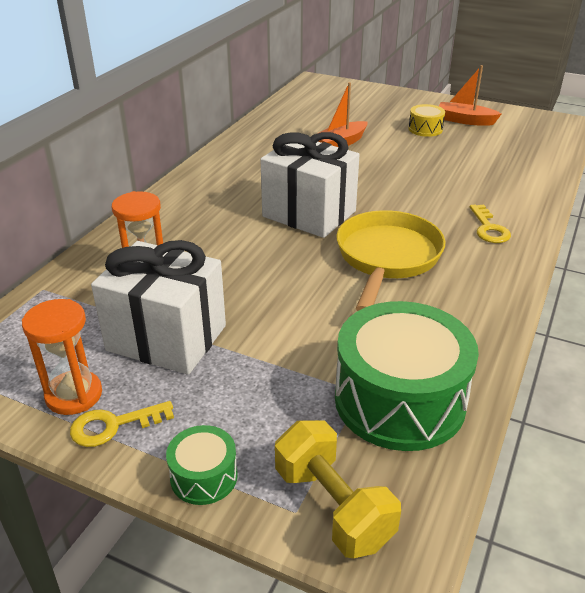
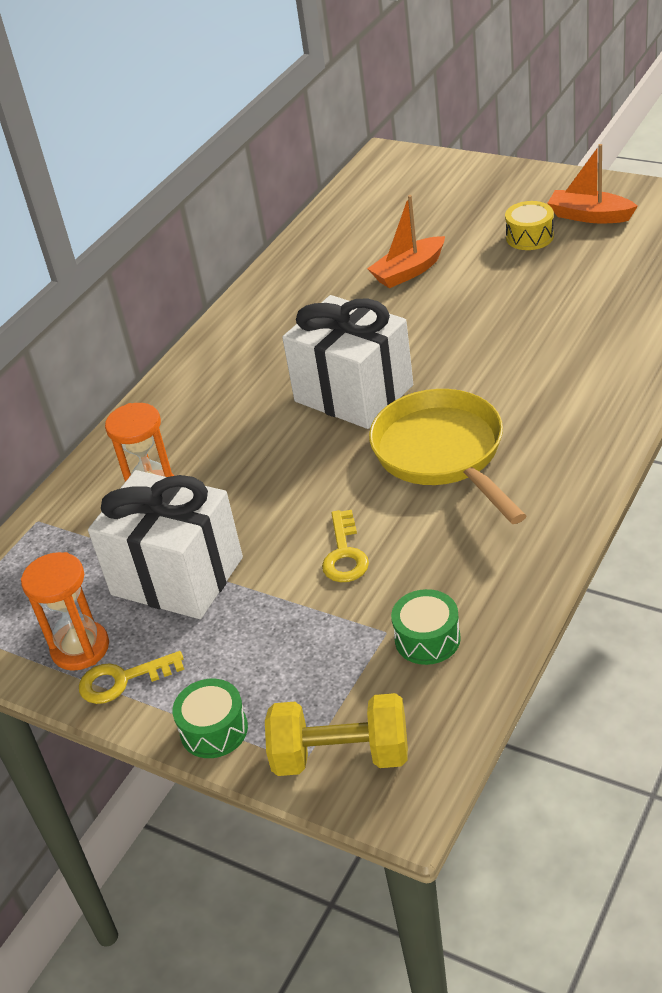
camera: 10 degrees right, 5 degrees up
(333, 506) = (341, 756): yellow dumbbell -> yellow dumbbell turned 60 degrees counterclockwise
(387, 258) = (442, 454): yellow pan -> yellow pan turned 45 degrees counterclockwise
(399, 400) = (427, 639): green drum -> green drum, size x0.46
(488, 228) = (580, 401): yellow key -> yellow key (344, 554)

